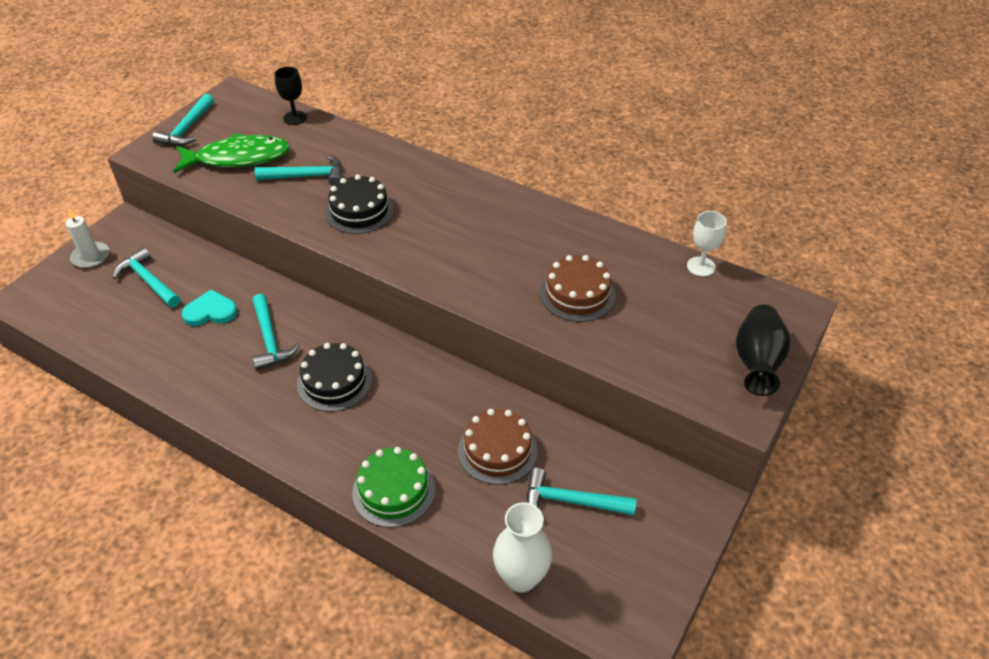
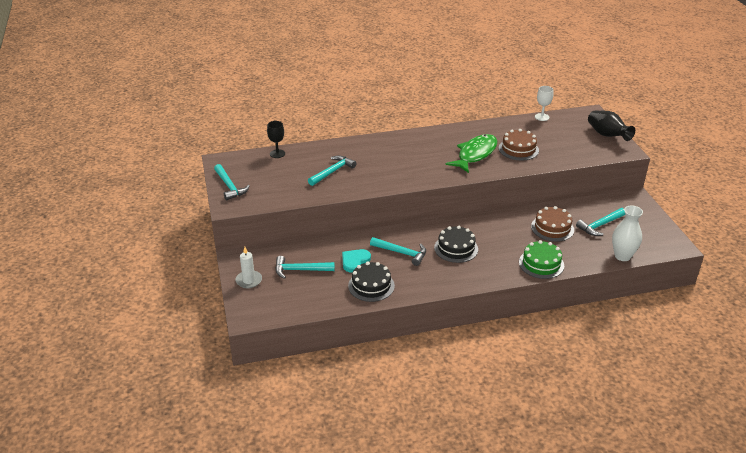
camera: 45 degrees left, 10 degrees down
(238, 158) = (283, 183): green fish -> green fish (475, 154)
(359, 211) = (383, 170): black cake -> black cake (371, 285)

